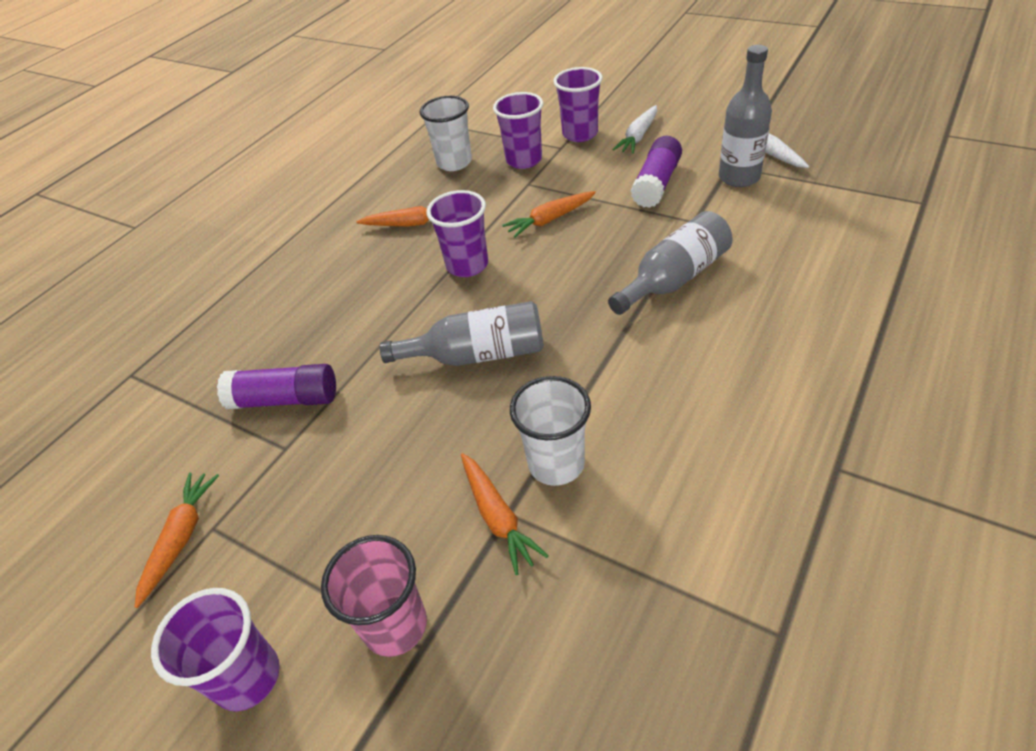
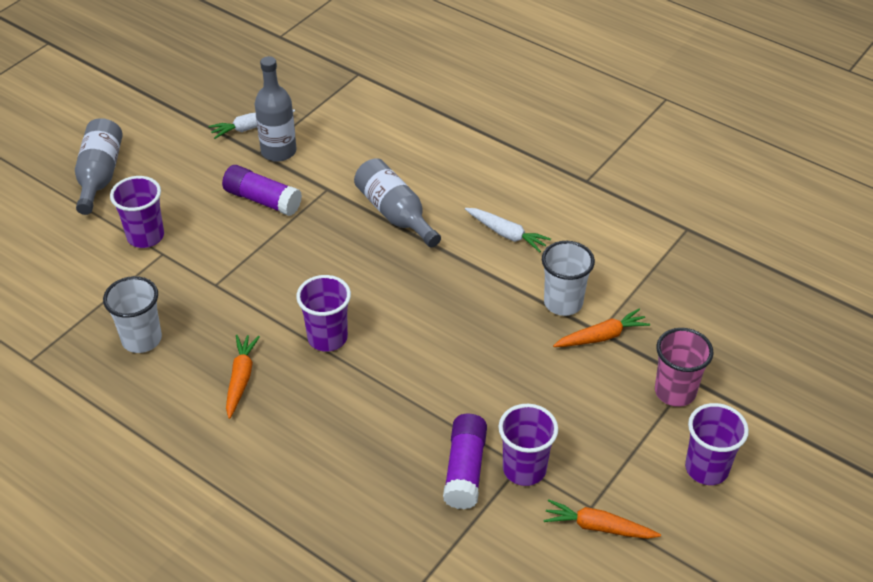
camera: 90 degrees left, 0 degrees up
(477, 354) = (446, 338): grey bottle -> grey bottle (99, 175)
(524, 160) = (170, 283): purple cup -> purple cup (524, 469)
(550, 220) = (283, 275): orange carrot -> none
(638, 136) = (176, 198): white carrot -> white carrot (506, 234)

